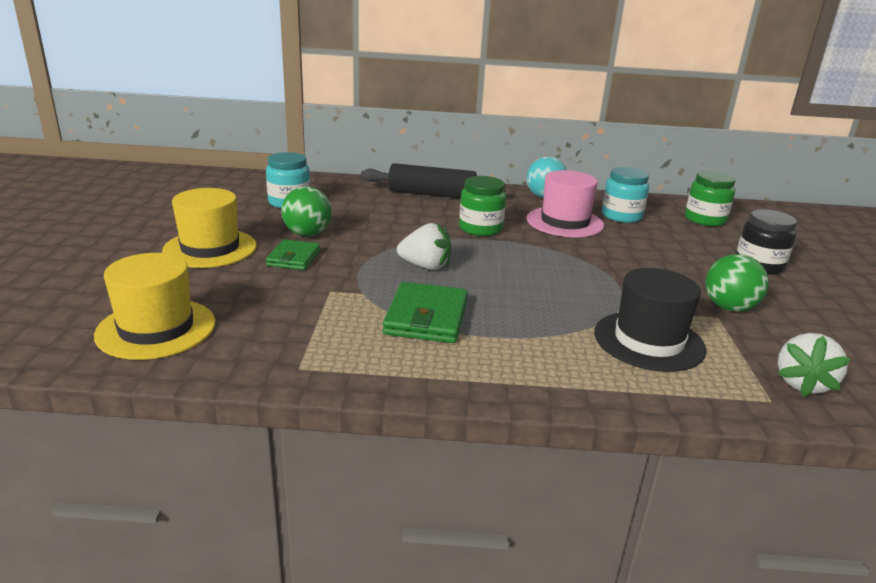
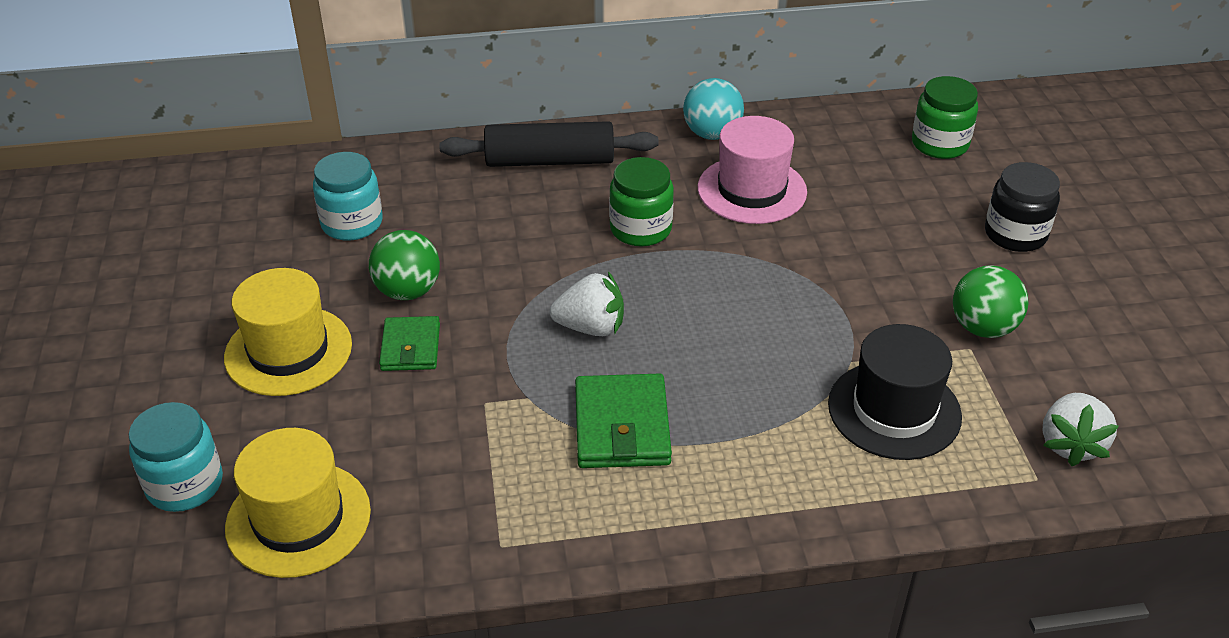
camera: 10 degrees left, 15 degrees up
(621, 216) = (826, 159): turquoise jar -> turquoise jar (185, 484)

